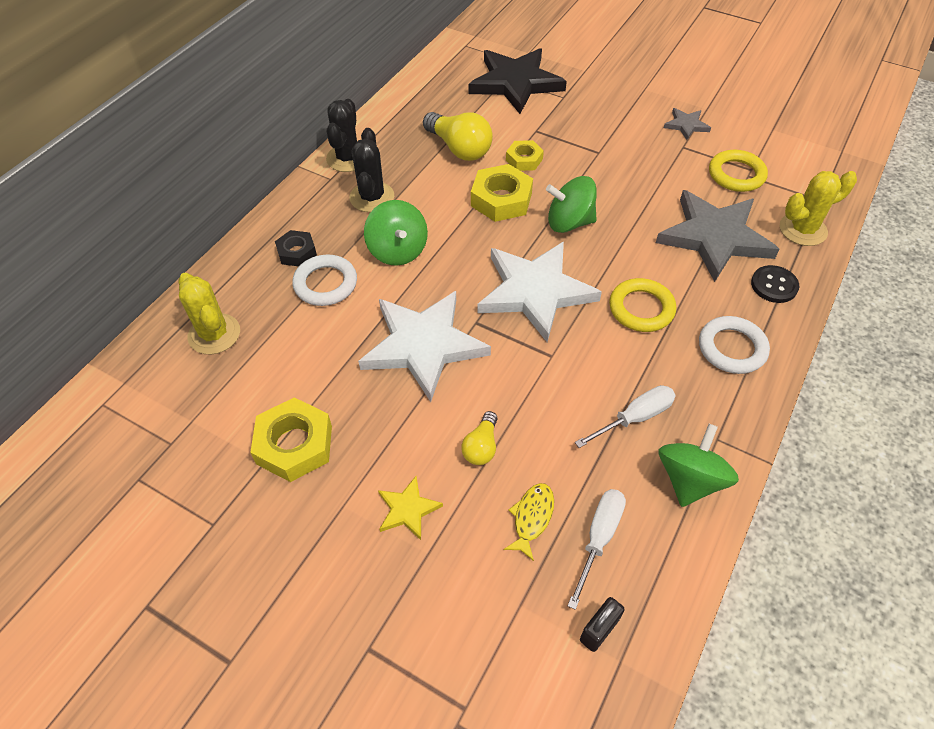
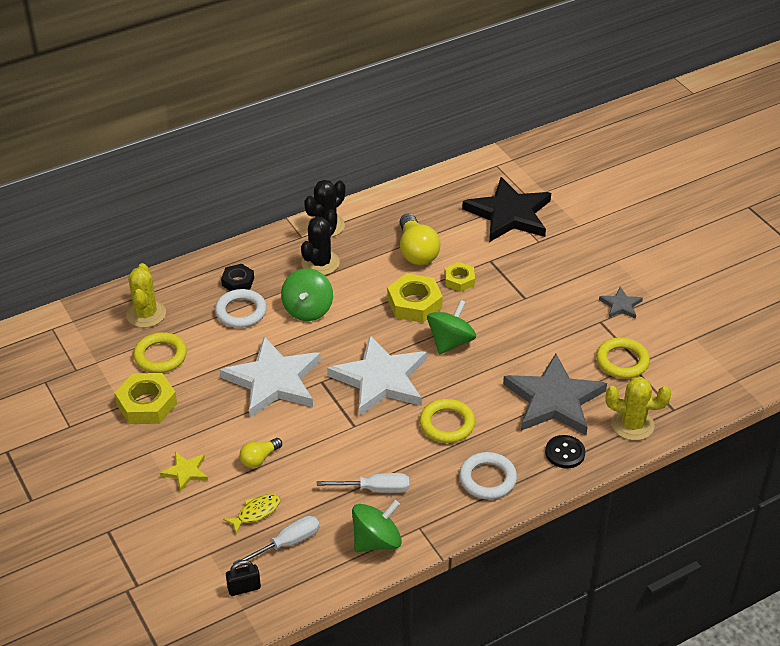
camera: 30 degrees right, 10 degrees down
(268, 376) = (160, 356): none -> yellow ring
(569, 222) = (450, 342): green spinning top -> green spinning top turned 90 degrees clockwise

